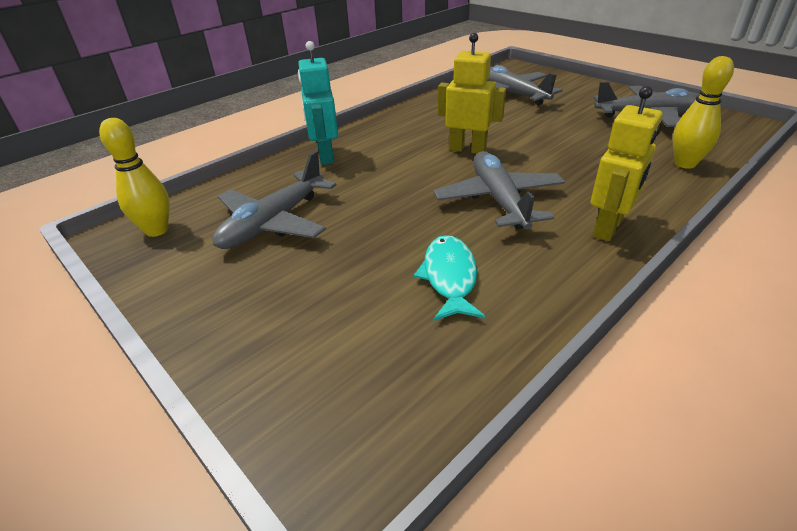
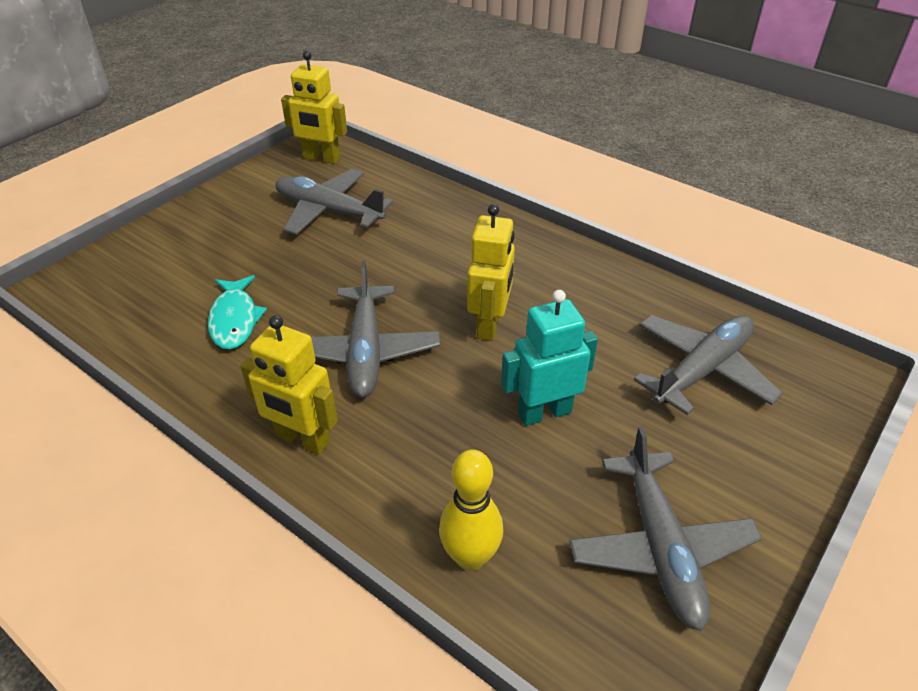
camera: 80 degrees right, 5 degrees up
(157, 230) = (321, 158): yellow bowling pin -> yellow robot
(325, 156) = (458, 219): turquoise robot -> turquoise robot (544, 412)
(450, 277) = (234, 320): turquoise fish -> turquoise fish turned 90 degrees clockwise
(499, 200) = (365, 351): grey plane -> grey plane turned 105 degrees clockwise

